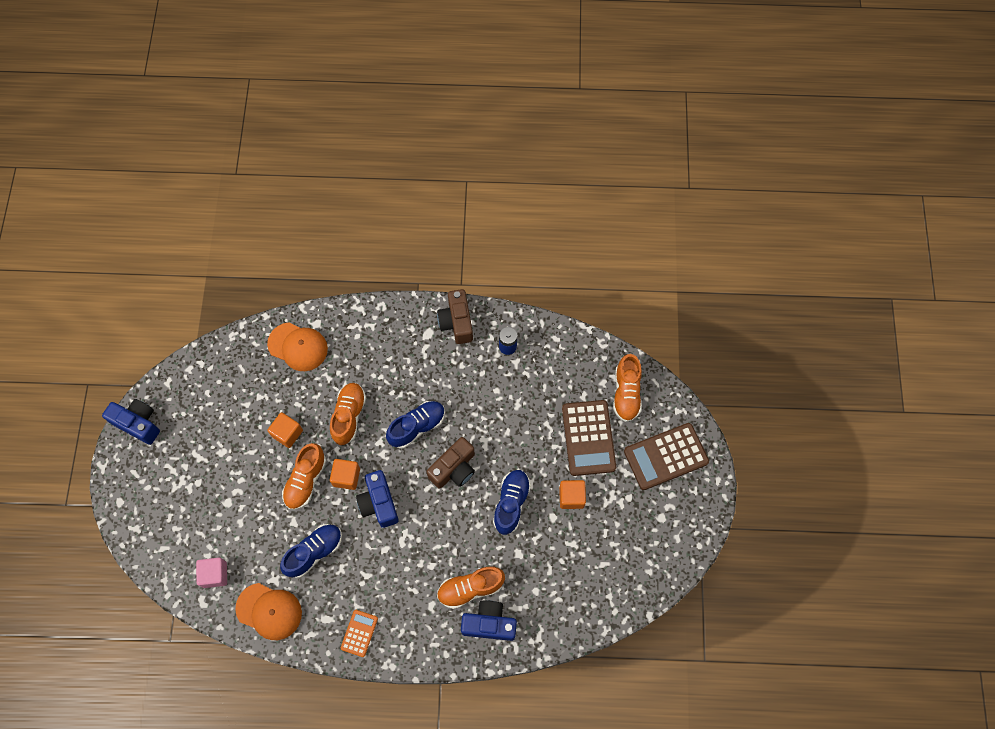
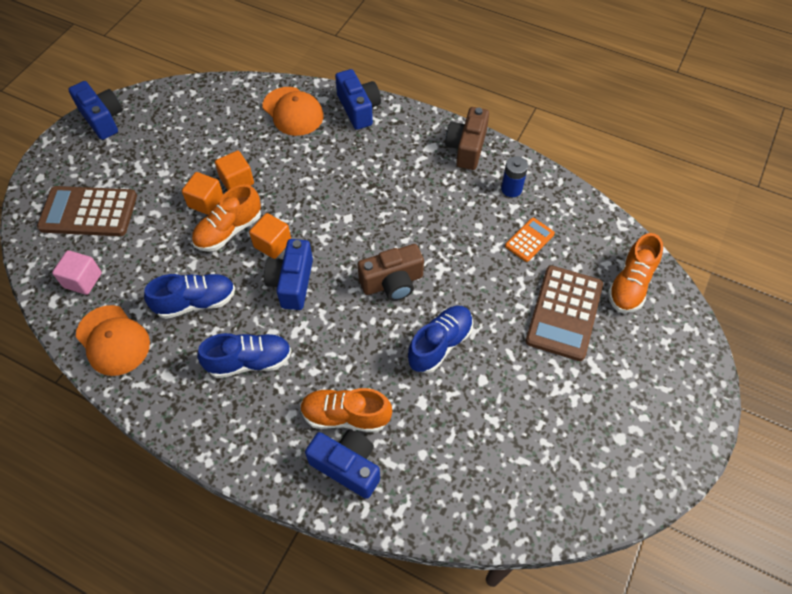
camera: 25 degrees right, 10 degrees down
(349, 416) = (308, 189): orange shoe -> none
(351, 321) = (358, 109): none -> blue camera
(359, 633) = (193, 407): orange calculator -> orange calculator (529, 240)
(417, 427) = (374, 226): blue shoe -> blue shoe (249, 361)
(571, 497) = (515, 367): orange cube -> orange cube (206, 202)
(666, 456) = (653, 371): brown calculator -> brown calculator (88, 212)

